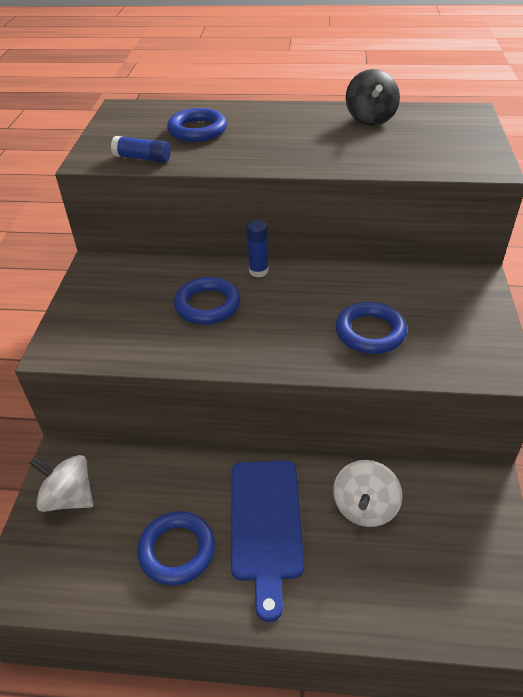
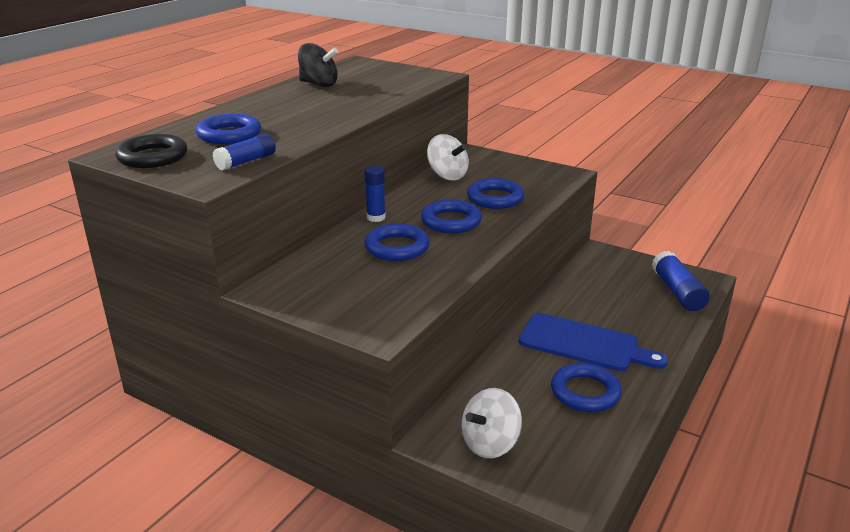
camera: 65 degrees left, 15 degrees down
(126, 122) = (153, 157): none -> black ring
(287, 319) = (451, 221): none -> blue ring
(364, 507) = (593, 299): white spinning top -> white spinning top (447, 175)
(452, 597) = (677, 292): none -> blue glue stick

